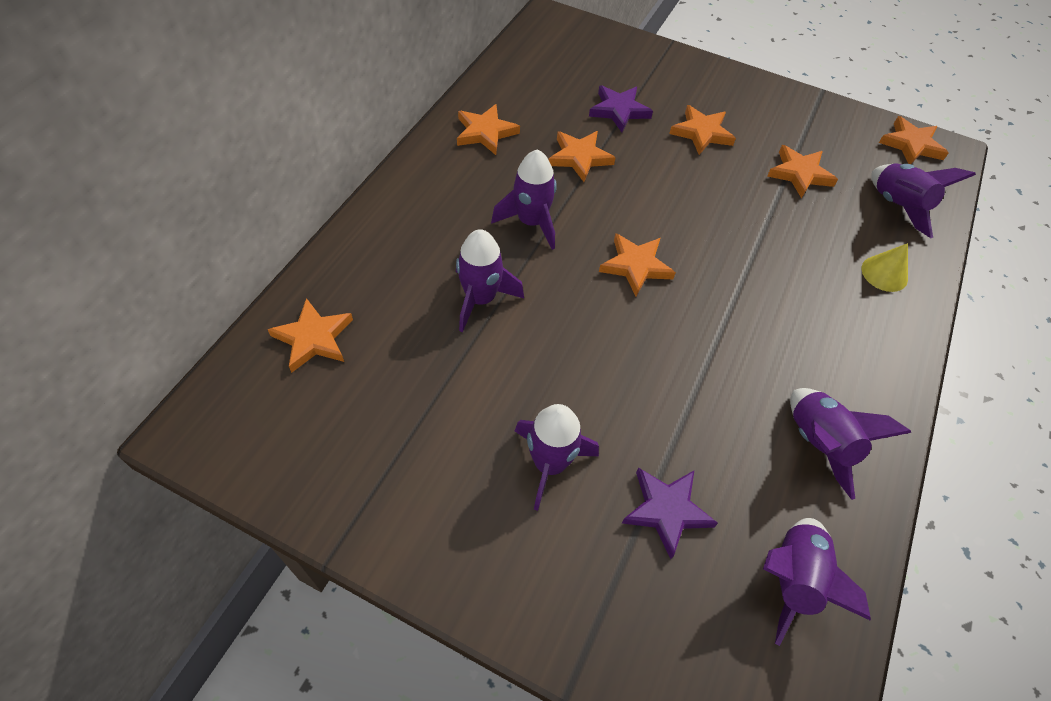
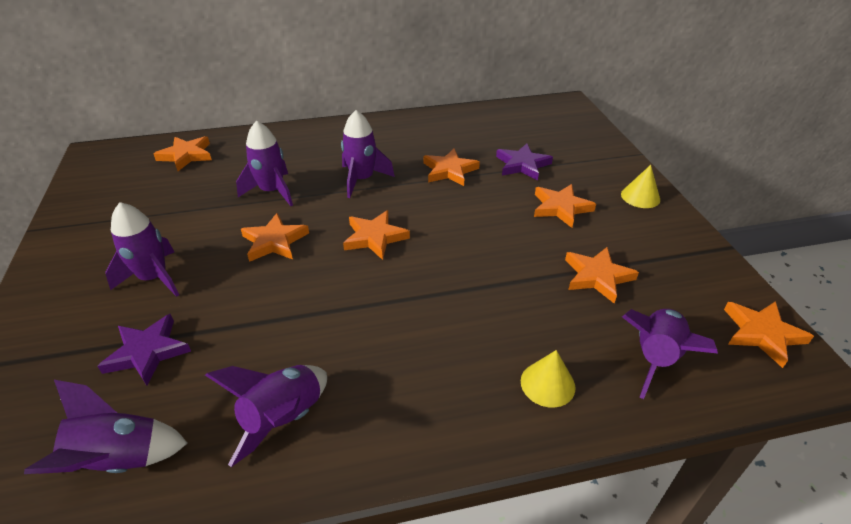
camera: 55 degrees right, 15 degrees down
(485, 132) = (420, 130): orange star -> orange star (274, 241)
(728, 84) = (640, 196): none -> yellow cone

